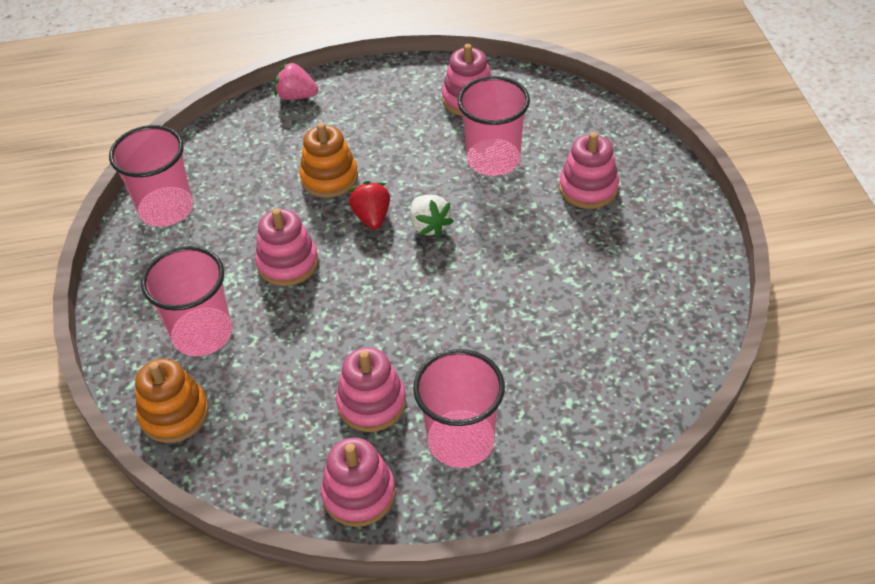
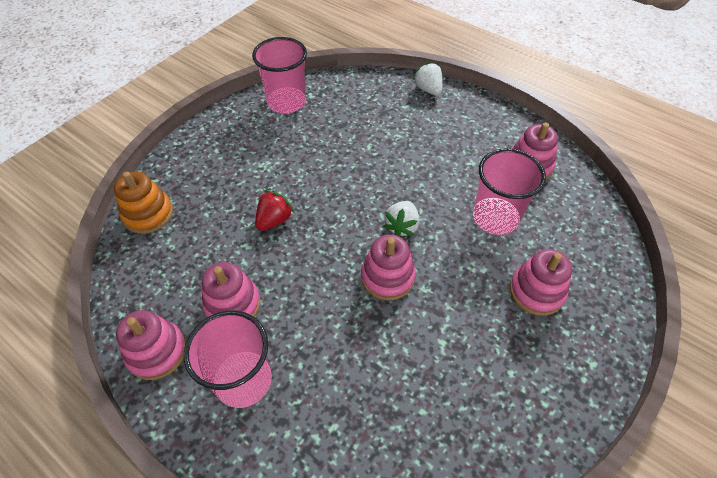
camera: 45 degrees right, 5 degrees up
(202, 334) = (214, 183): pink cup -> none
(288, 263) = (301, 181): pink stacking toy -> pink stacking toy (387, 277)
(296, 96) = (428, 89): pink strawberry -> white strawberry
(329, 178) = (385, 150): orange stacking toy -> none
(372, 217) = (377, 193): red strawberry -> red strawberry (274, 220)

